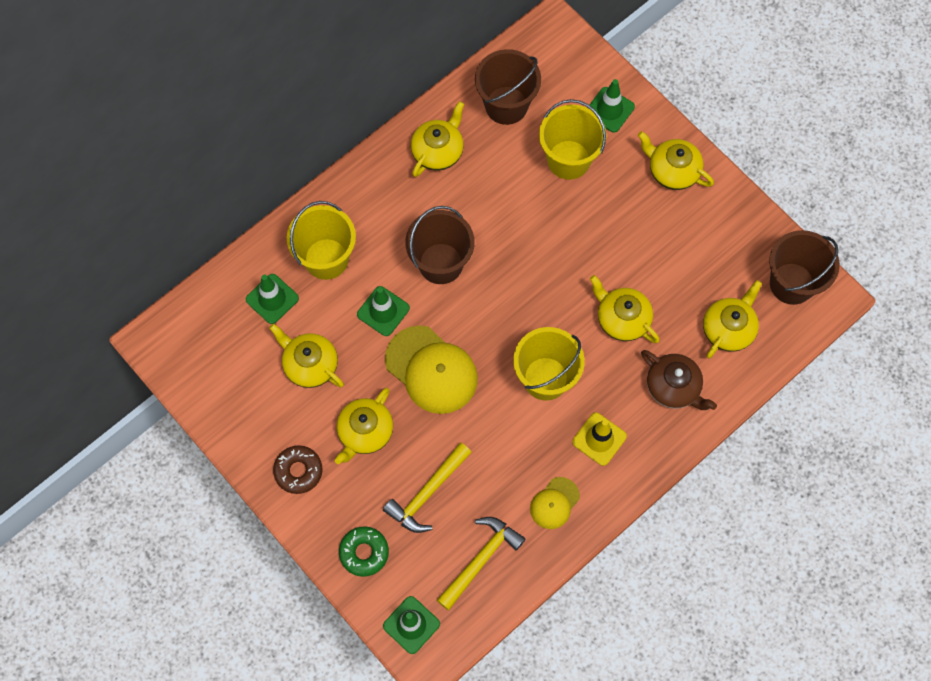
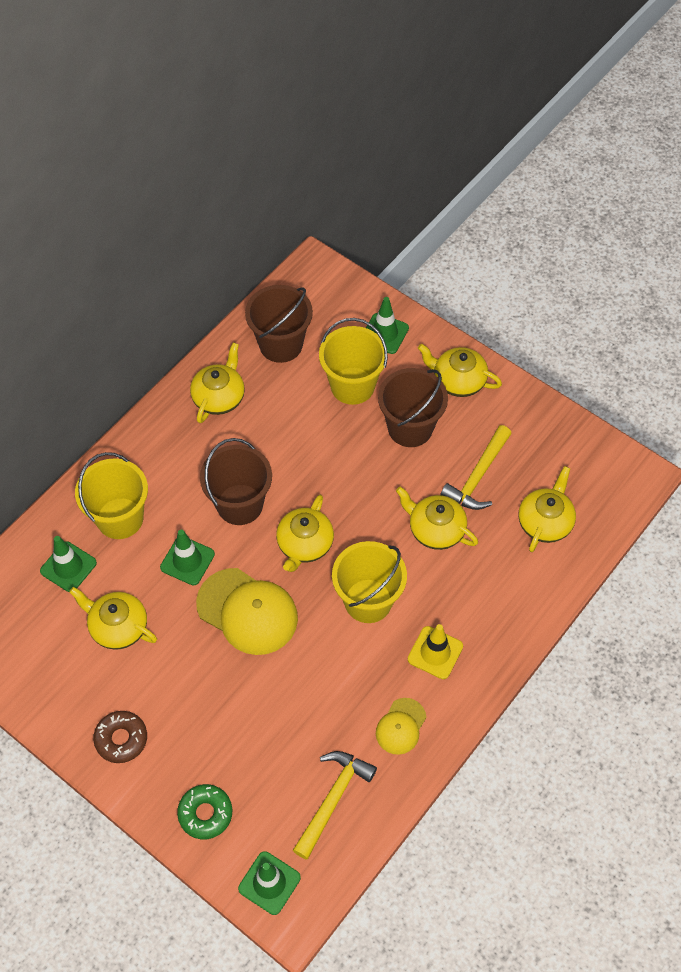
camera: 10 degrees left, 10 degrees down
(365, 432) = (187, 686): yellow teapot -> yellow teapot (304, 544)
(427, 493) = (264, 738): yellow hammer -> yellow hammer (478, 476)
(673, 387) = (501, 588): brown teapot -> none
(792, 283) = (599, 468): brown bucket -> brown bucket (410, 428)

